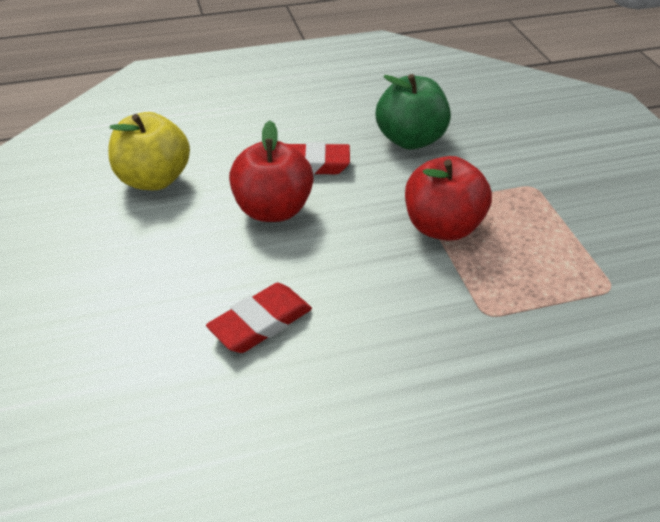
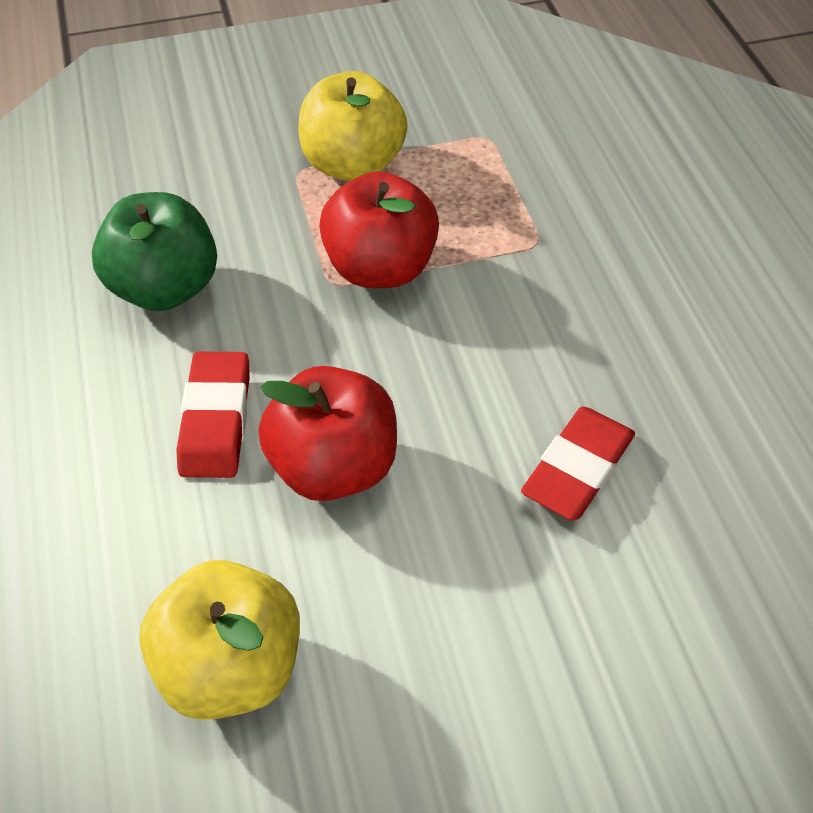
camera: 90 degrees left, 10 degrees up
(261, 323) = (578, 468): red eraser -> red eraser turned 75 degrees clockwise
(549, 212) = (353, 164): none -> yellow apple

